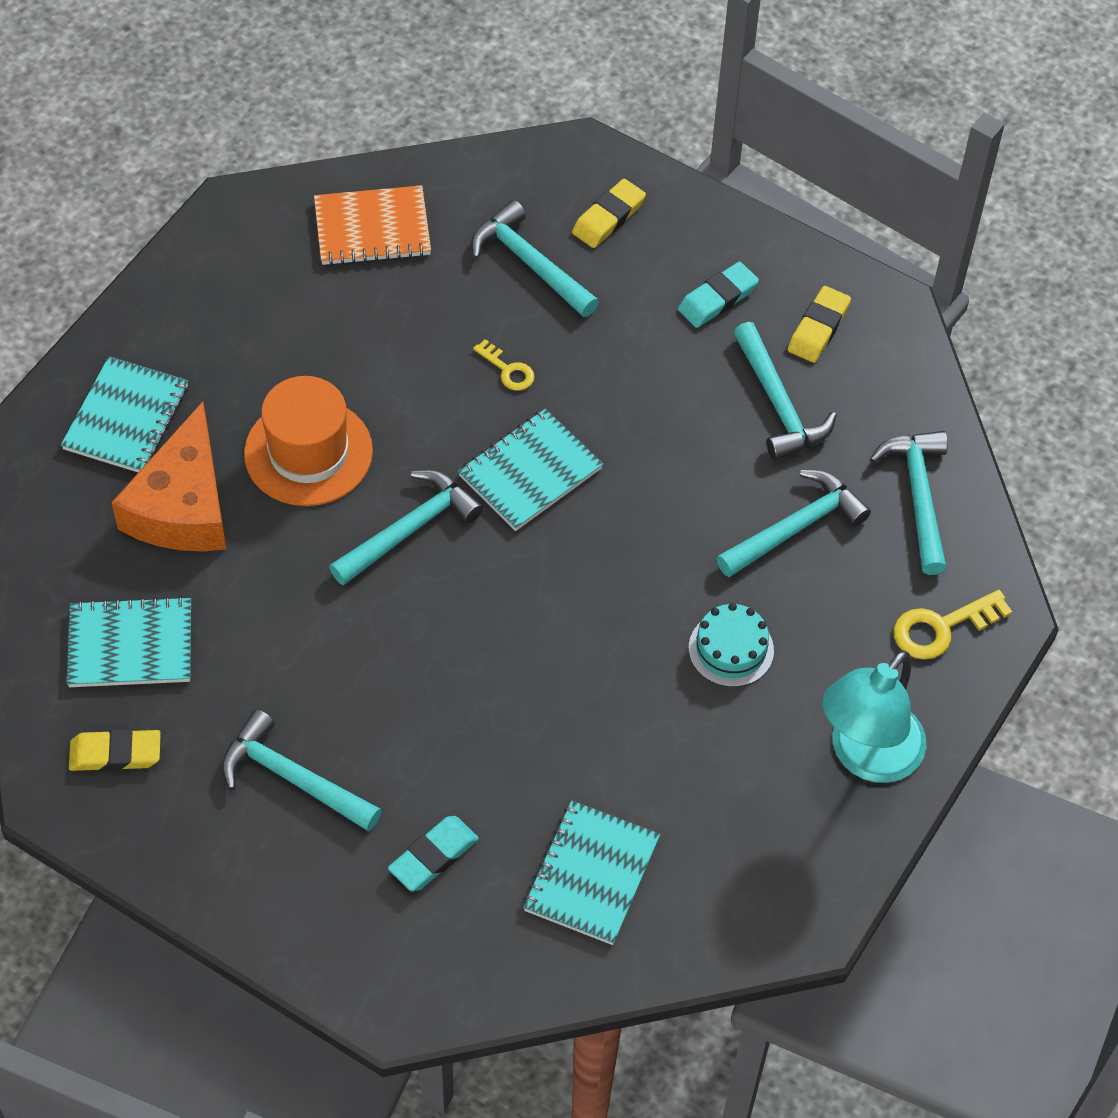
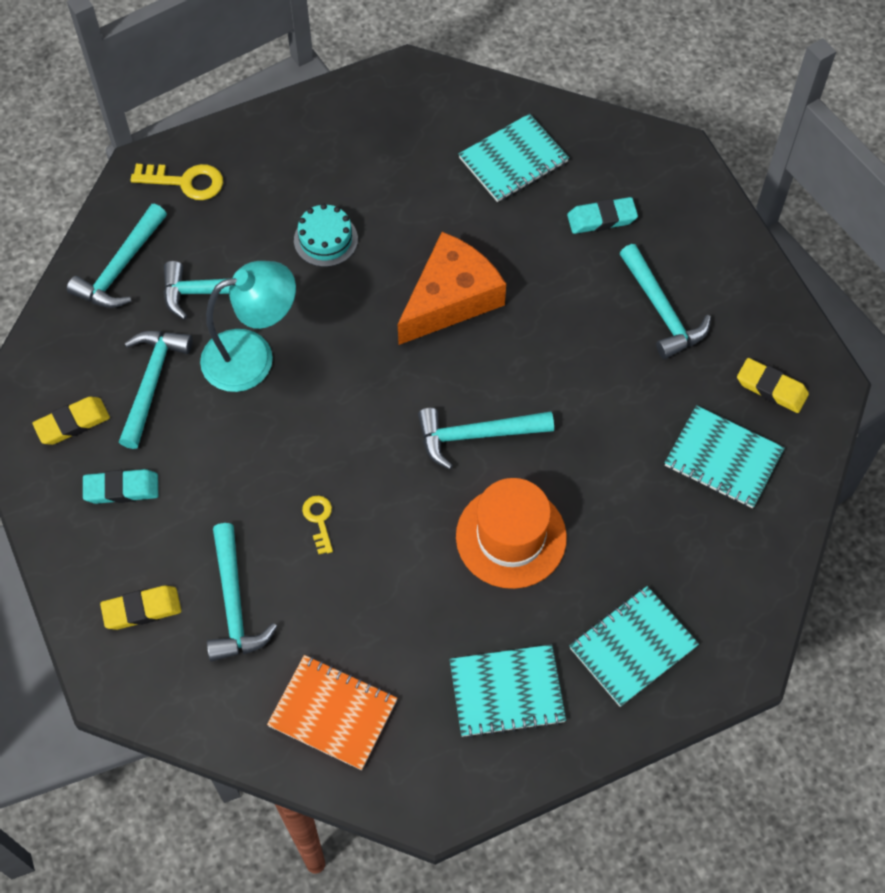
camera: 145 degrees left, 5 degrees up
(183, 505) = (629, 546): orange cheese -> orange cheese (451, 298)
(530, 472) = (363, 430): turquoise notebook -> turquoise notebook (507, 692)
(866, 756) = (299, 137): turquoise lamp -> turquoise lamp (252, 356)

